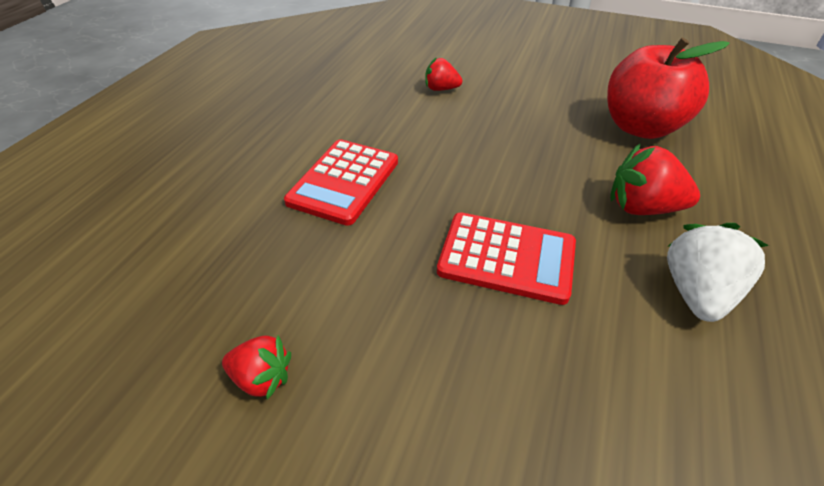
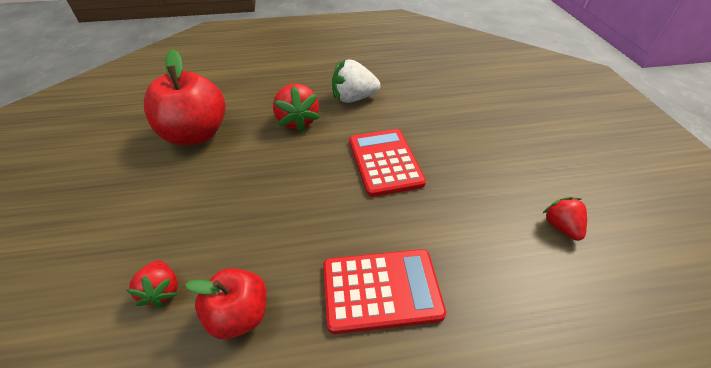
camera: 120 degrees left, 0 degrees up
(392, 113) = (239, 315): none -> red apple

